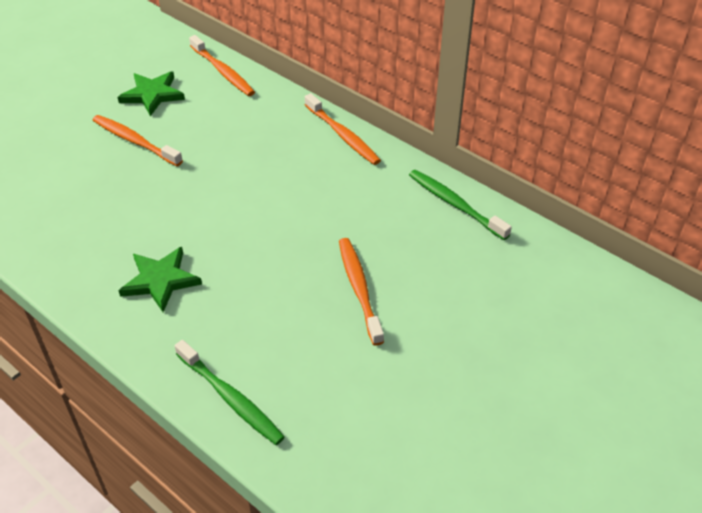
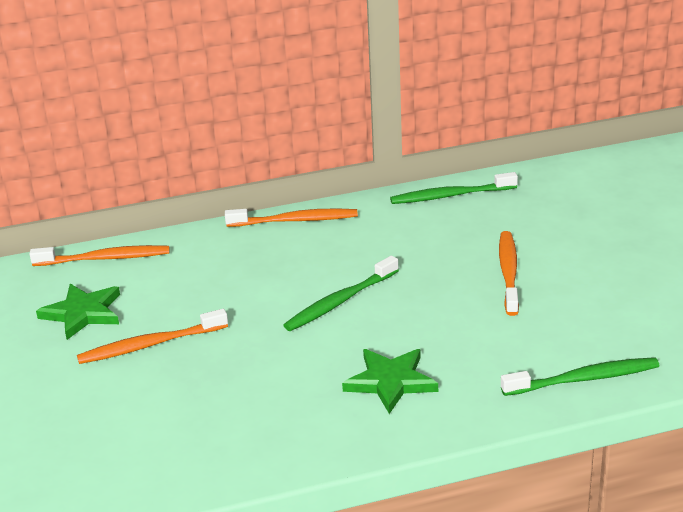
camera: 55 degrees left, 15 degrees down
(248, 208) = (340, 301): none -> green toothbrush
(359, 289) = (508, 273): orange toothbrush -> orange toothbrush turned 75 degrees clockwise

